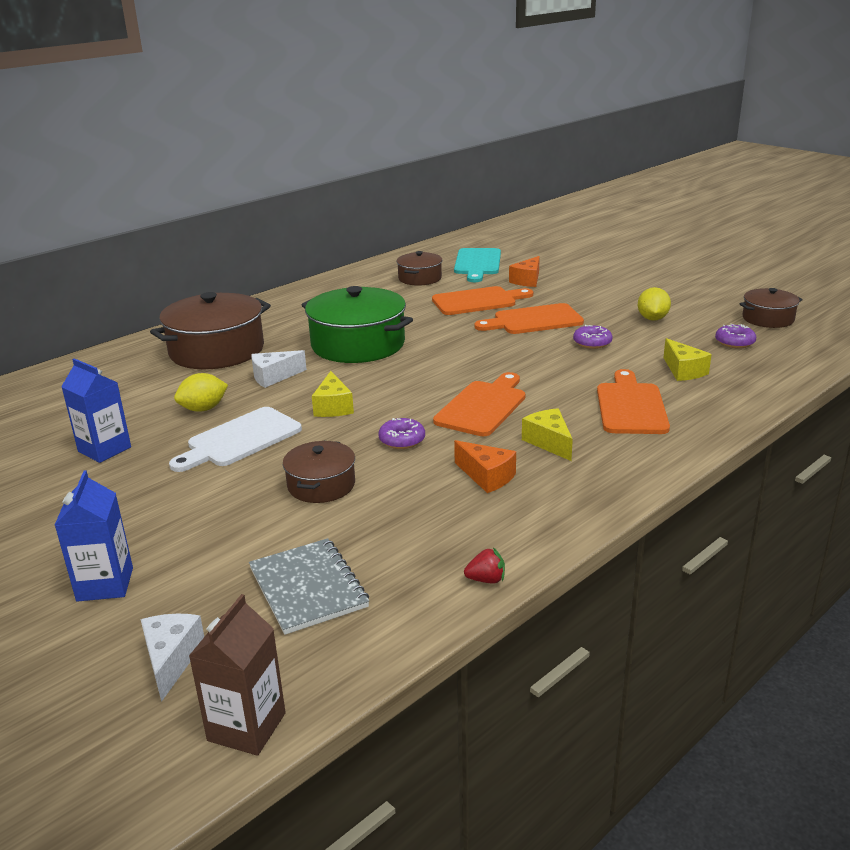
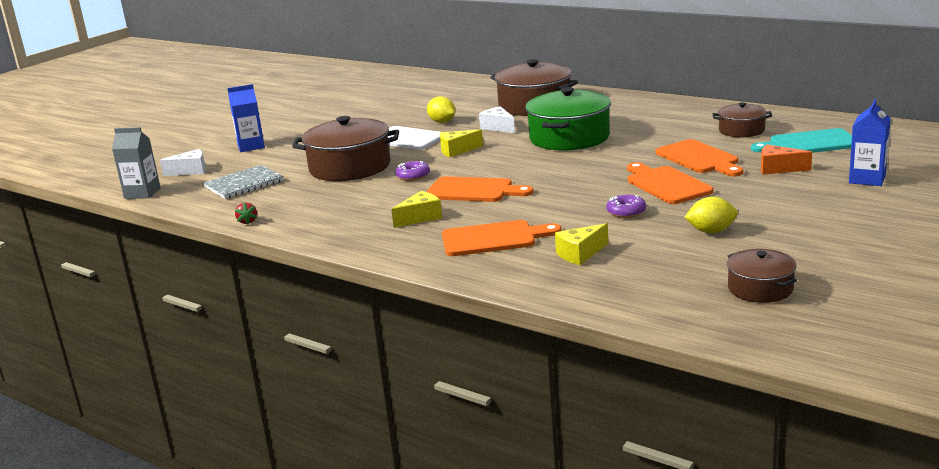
camera: 80 degrees right, 5 degrees down
(104, 449) = (384, 114): blue carton -> blue carton (867, 179)
(246, 727) = (142, 193): brown carton -> grey carton
(321, 485) = (350, 167): brown pot -> brown pot, size x1.84
(486, 477) = (366, 206): orange cheese -> none
(734, 342) = (671, 273): purple donut -> none

